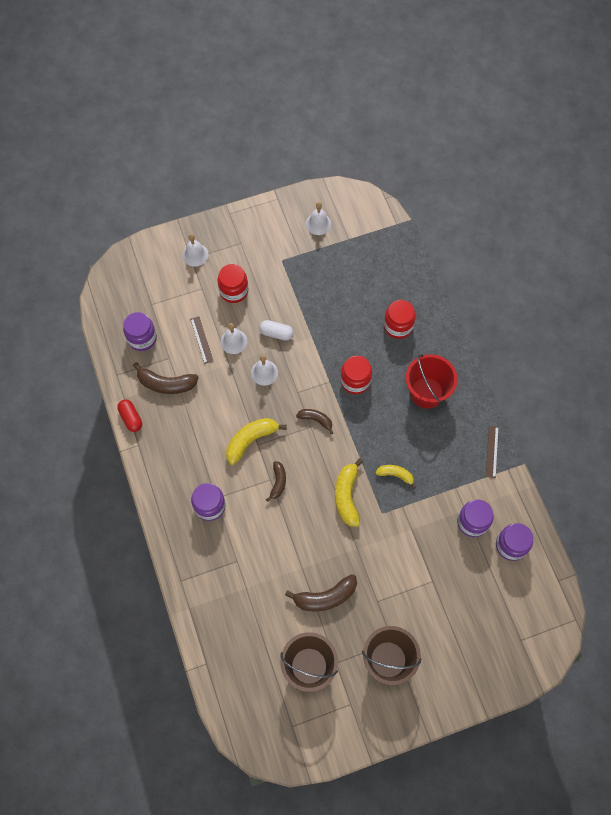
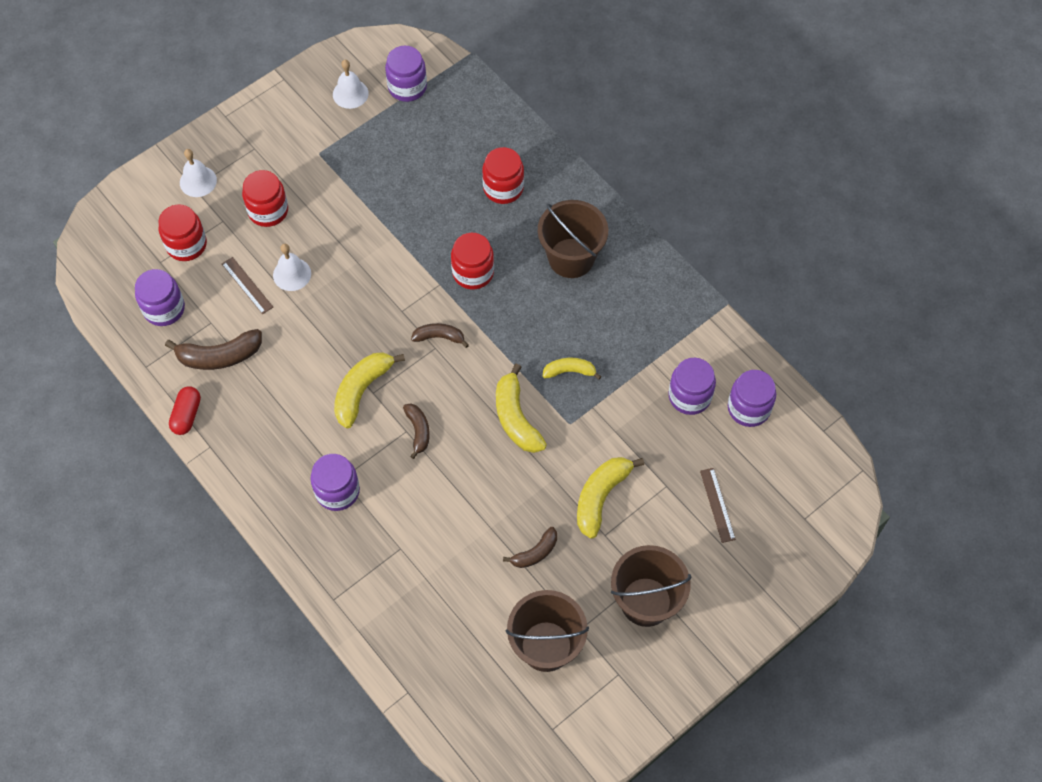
camera: 20 degrees left, 5 degrees down
(131, 418) = (187, 415): red capsule -> red capsule turned 60 degrees clockwise
(172, 297) = (186, 245): none -> red jar
(264, 372) = (348, 300): white bell -> none
(276, 333) = (346, 246): white capsule -> none
(325, 597) = (535, 553): brown banana -> brown banana, size x0.61
(358, 231) = (407, 87): none -> purple jar
(384, 573) = (600, 497): none -> yellow banana
(426, 393) = (571, 258): red bucket -> brown bucket
(492, 451) = (681, 302): brown ruler -> brown ruler (717, 505)

